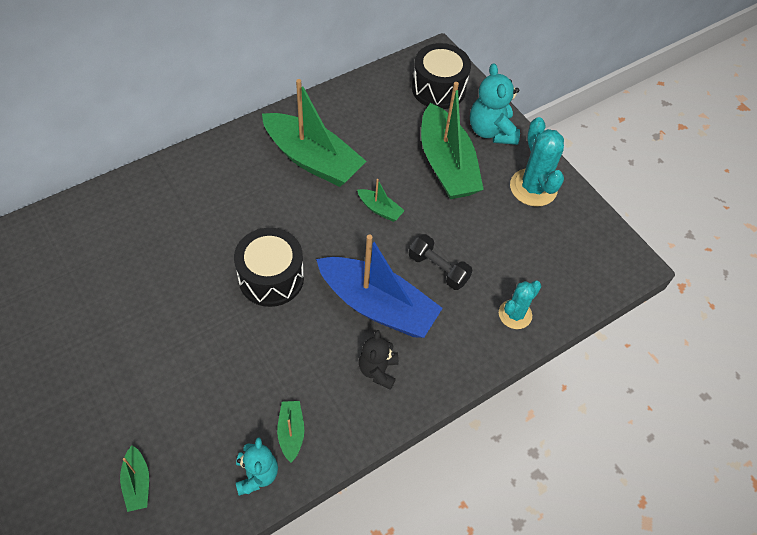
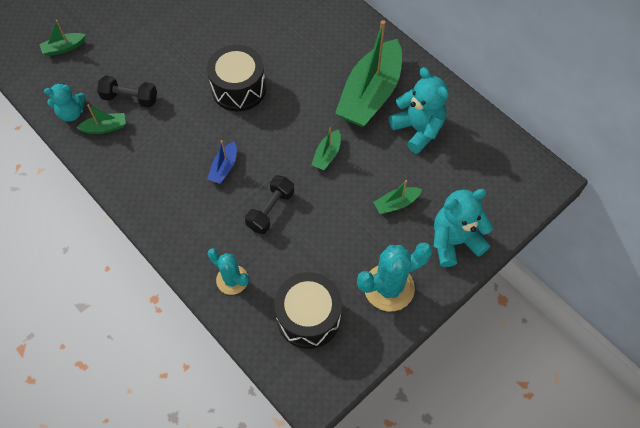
camera: 85 degrees right, 5 degrees up
(252, 399) = (130, 98): none -> black dumbbell
(365, 131) = (418, 129): none -> turquoise teddy bear
(377, 306) = (224, 168): blue boat -> blue boat, size x0.43
(378, 370) = (162, 177): black teddy bear -> none
(438, 89) = (497, 185): black drum -> black drum (308, 317)
(446, 165) = (396, 203): green boat -> green boat, size x0.43

